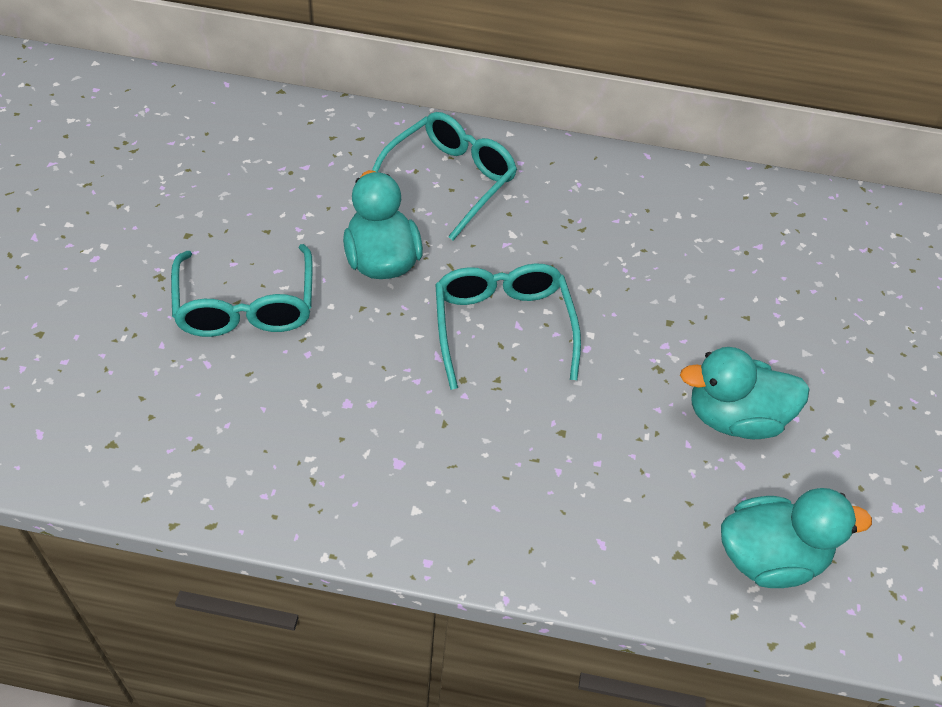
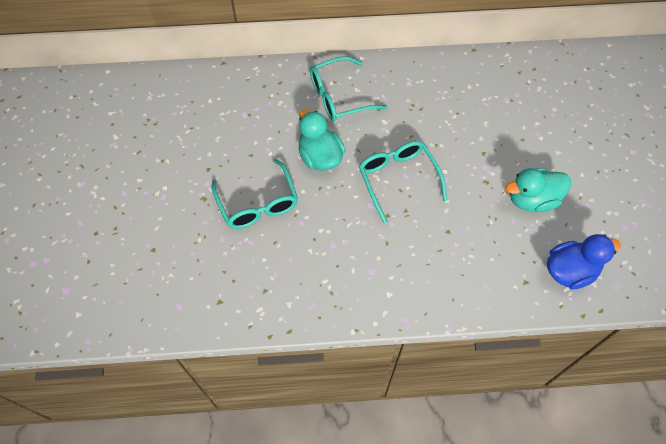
camera: 10 degrees left, 10 degrees up
(449, 180) = (339, 97): turquoise glasses -> turquoise glasses turned 135 degrees counterclockwise
(769, 557) = (570, 271): turquoise duck -> blue duck

